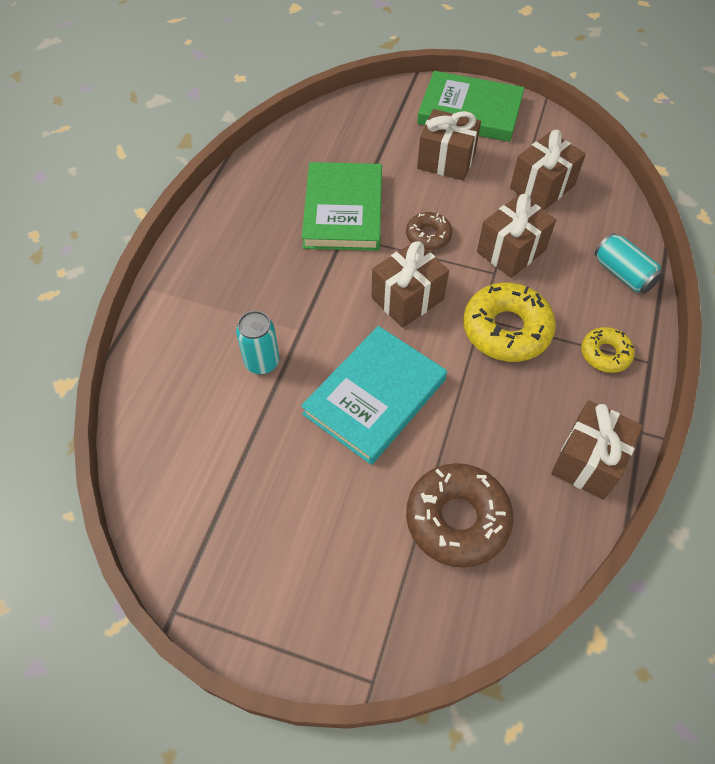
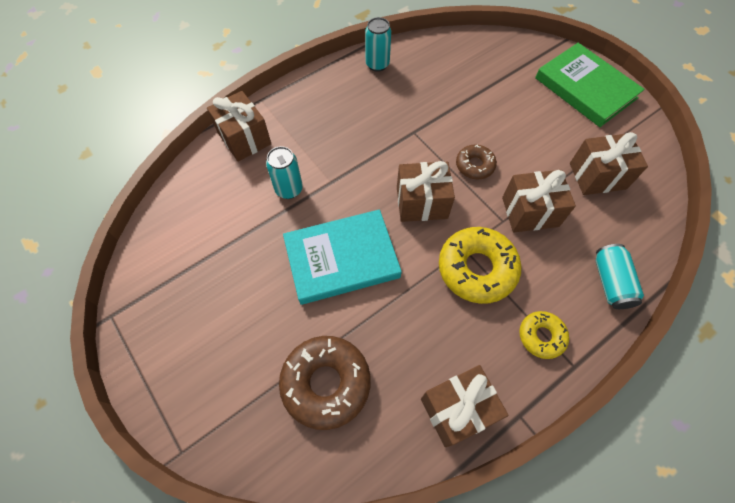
camera: 35 degrees right, 5 degrees up
(248, 186) = (377, 64): none -> turquoise can
(343, 210) = (427, 114): green book -> none
(446, 161) = (535, 116): brown gift -> brown gift (244, 138)

